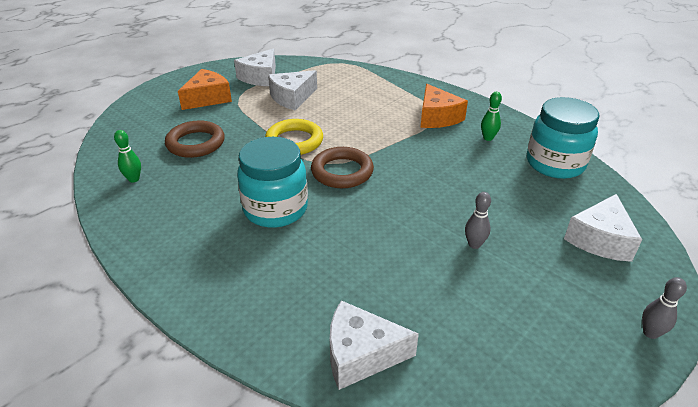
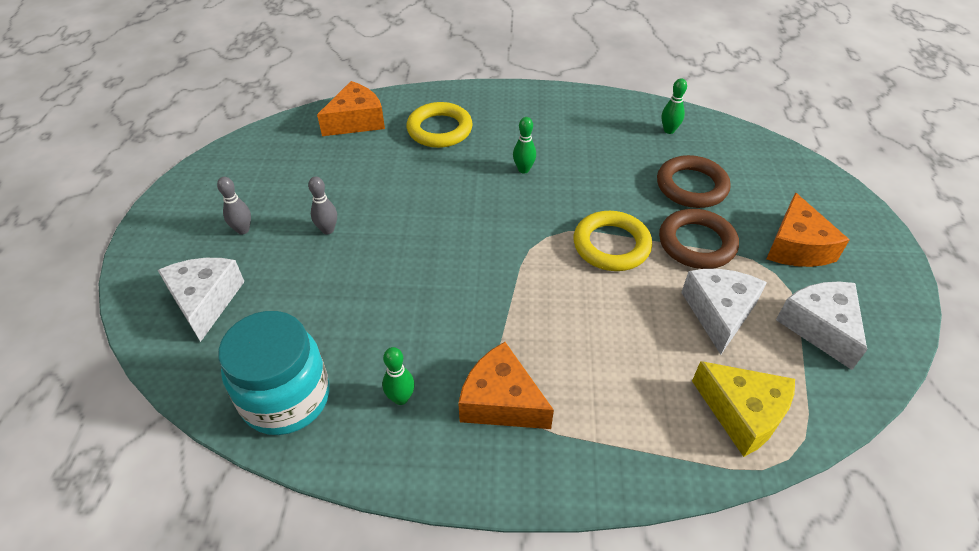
camera: 140 degrees right, 10 degrees up
(275, 209) = (523, 169): turquoise jar -> green bowling pin
(291, 287) = (439, 129): none -> yellow ring
(339, 75) = (742, 413): none -> yellow cheese
(342, 172) = (516, 237): brown ring -> brown ring (697, 243)
(361, 354) = (356, 121): white cheese -> orange cheese
(650, 333) = (152, 230): grey bowling pin -> grey bowling pin (243, 230)

